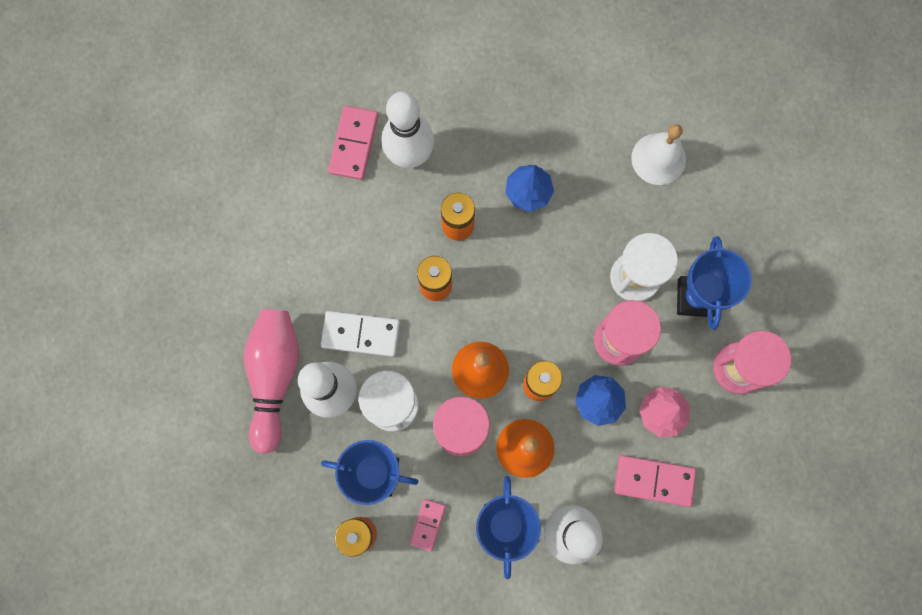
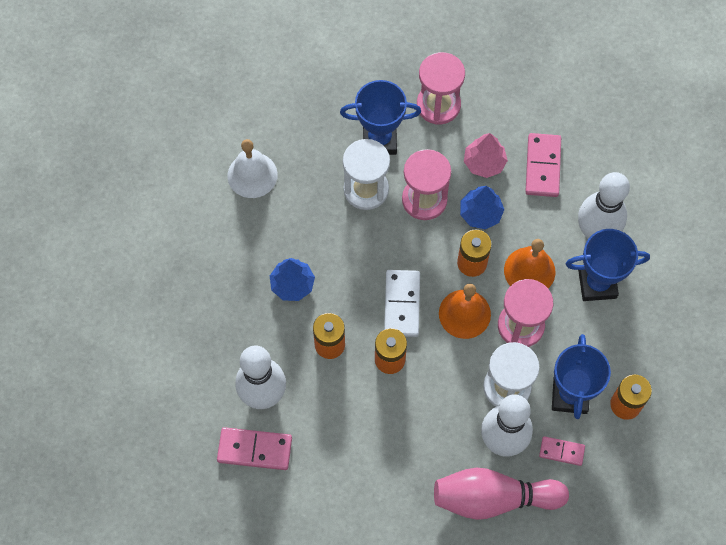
camera: 95 degrees left, 10 degrees down
(361, 334) = (444, 423): white domino -> white domino (402, 304)
(428, 524) = (608, 347): pink domino -> pink domino (561, 451)

